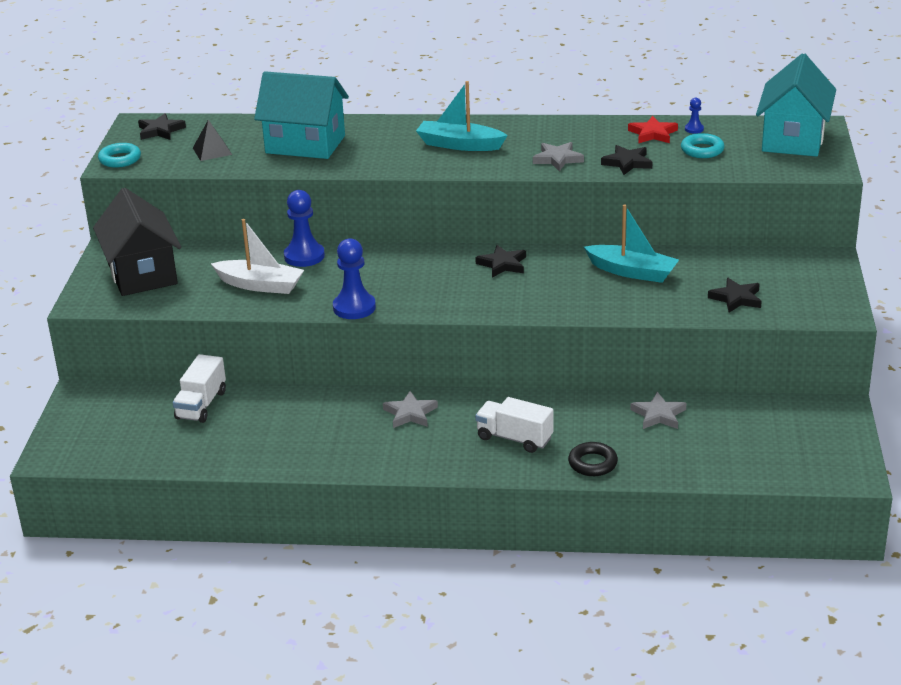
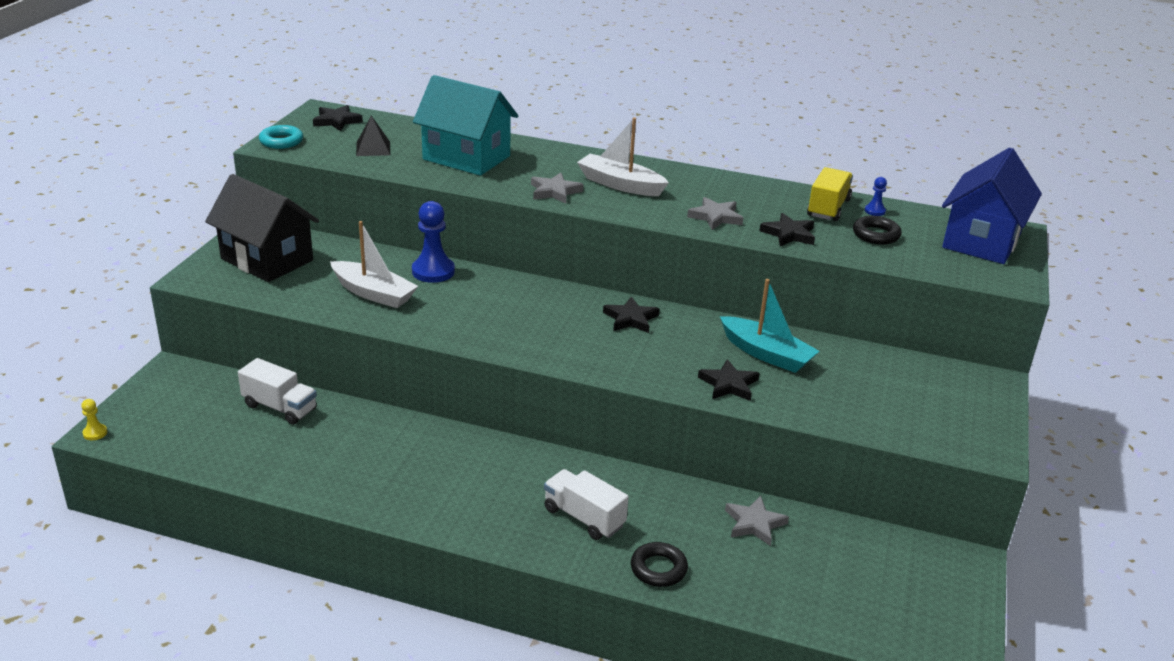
camera: 10 degrees right, 0 degrees up
(44, 458) = (95, 433): none -> yellow pawn
(142, 274) = (267, 259): black house -> black house turned 45 degrees counterclockwise
(201, 405) = (280, 407): white truck -> white truck turned 90 degrees counterclockwise
(354, 307) = (455, 336): blue pawn -> none
(410, 413) = (485, 463): grey star -> grey star (554, 191)
(459, 145) = (620, 184): turquoise boat -> white boat
(653, 134) = (828, 208): red star -> yellow truck
(702, 150) = (876, 235): turquoise ring -> black ring
(736, 298) = (873, 408): black star -> black star (728, 384)
(793, 139) = (981, 241): turquoise house -> blue house

